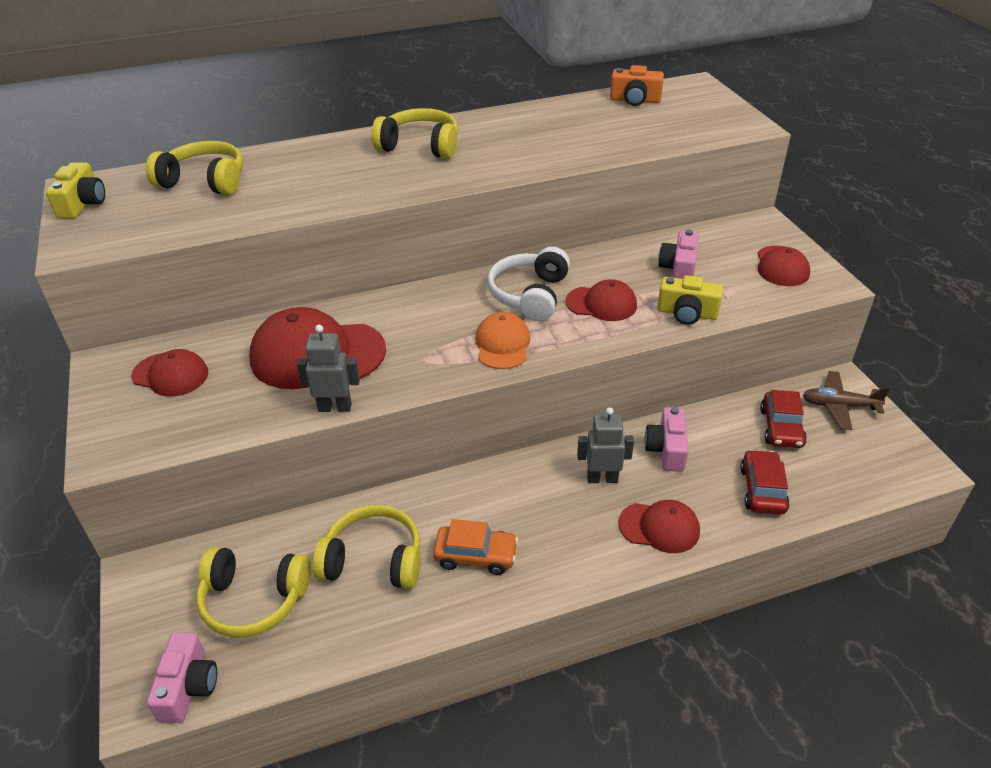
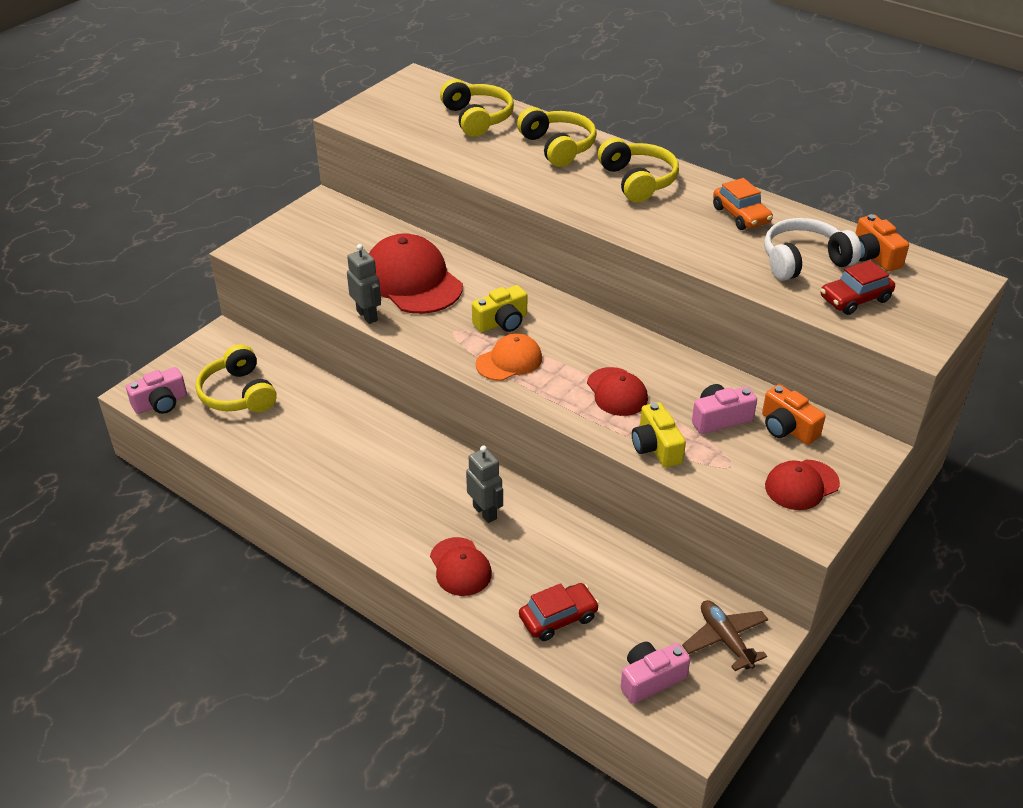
camera: 55 degrees right, 0 degrees up
(83, 204) = (400, 91): yellow camera -> yellow camera (502, 322)
(170, 374) = (336, 233): red cap -> none
(373, 560) = (309, 429): yellow headphones -> yellow headphones (558, 147)
(475, 556) = (351, 477): orange car -> orange car (741, 215)
(530, 295) = (587, 348): white headphones -> white headphones (804, 261)
(666, 449) = (553, 538): pink camera -> pink camera (650, 679)
(714, 245) = (787, 428): none -> orange camera
(781, 428) = (652, 605): red car -> red car (855, 299)

